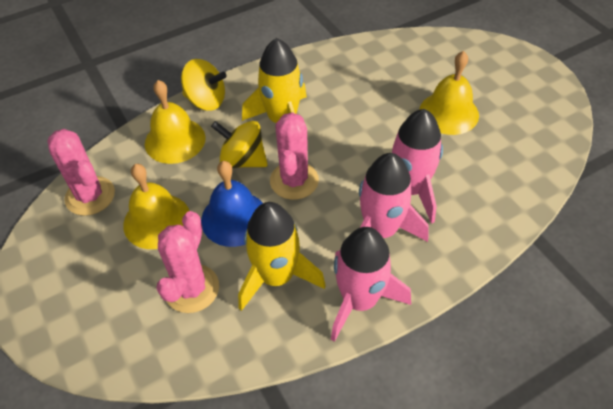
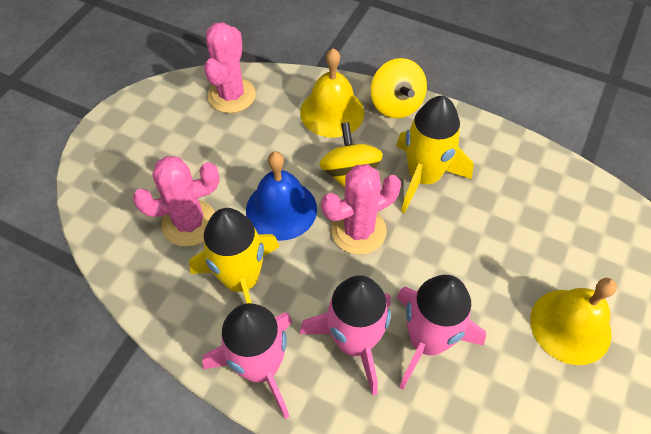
camera: 55 degrees right, 5 degrees up
(157, 221) = (239, 155): yellow bell -> none

